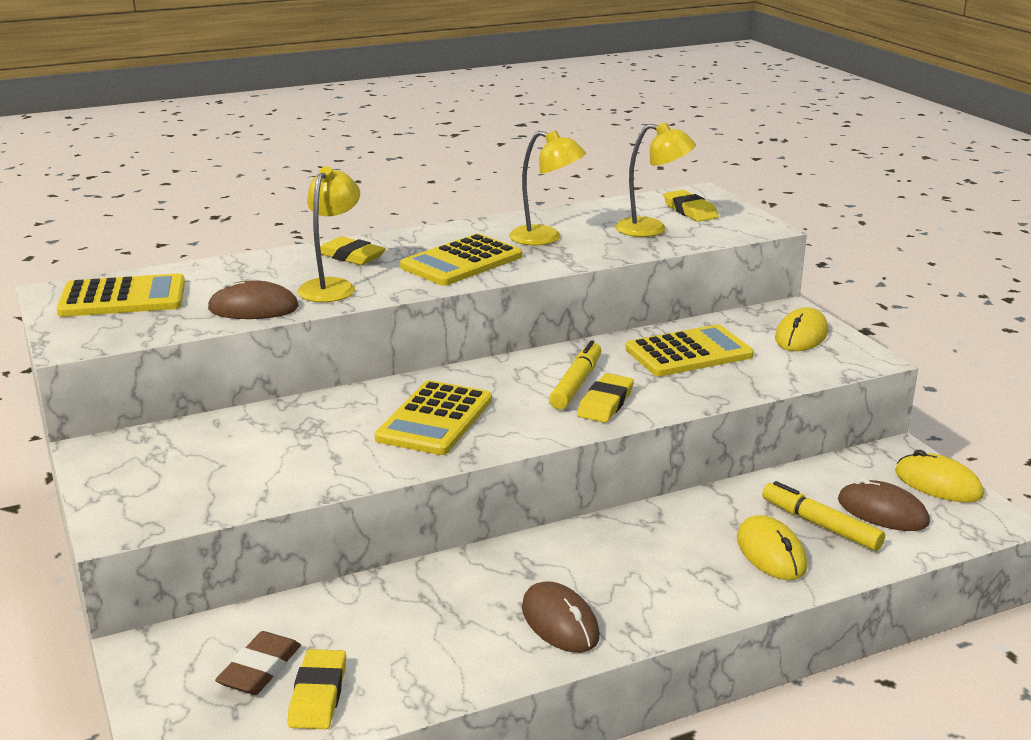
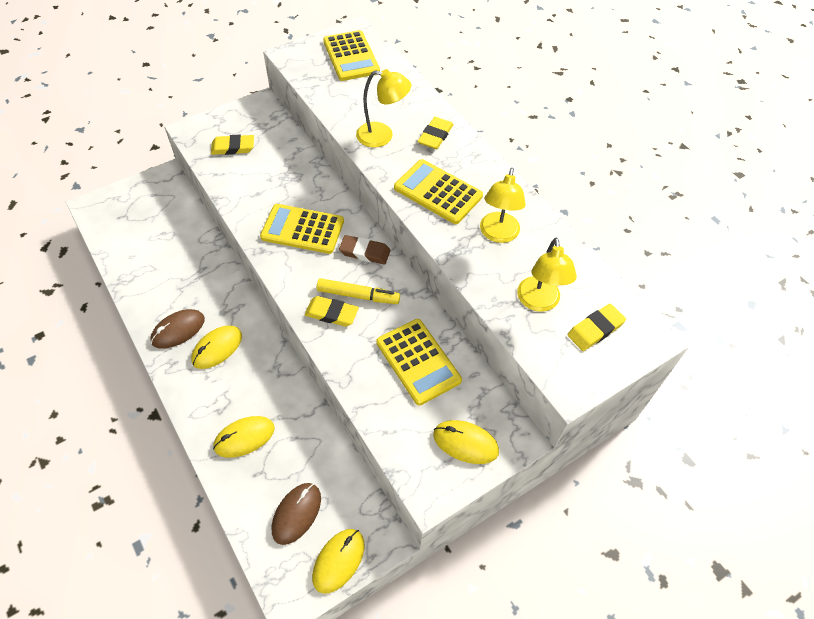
camera: 80 degrees right, 30 degrees up
(253, 308) = (343, 109): brown mouse -> none
(259, 669) = (149, 218): brown eraser -> brown eraser (365, 252)
(318, 695) = (129, 242): yellow eraser -> yellow eraser (233, 147)
(604, 579) = (217, 348): none -> yellow mouse
(820, 525) = (277, 470): yellow marker -> none

